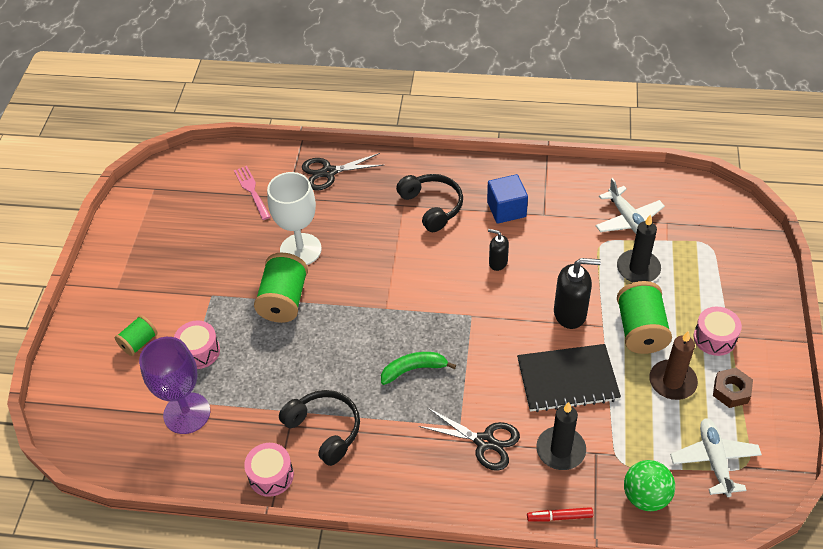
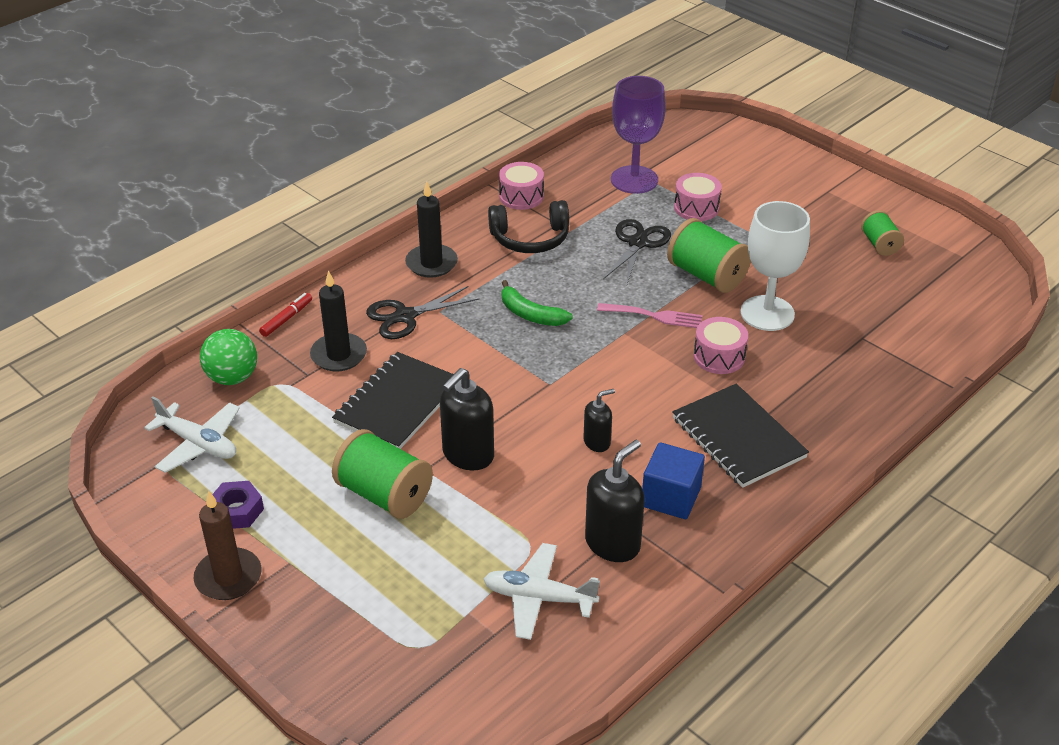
camera: 125 degrees right, 10 degrees down
(139, 342) = (743, 182): green spool -> green spool (879, 244)
(251, 190) = (897, 317): pink fork -> pink fork (654, 316)
(329, 172) = (877, 385): black scissors -> black scissors (638, 243)
(413, 369) = (530, 314): green banana -> green banana turned 105 degrees clockwise
(432, 206) = (738, 438): black headphones -> black notebook
(563, 213) = (613, 543): none -> black soap dispenser
(638, 268) = (460, 552): black candle -> black candle (431, 263)
(672, 382) = (302, 475): brown candle -> brown candle (228, 577)
(714, 338) = (303, 547): pink drum -> pink drum (719, 357)
(731, 391) = (237, 511): brown nut -> purple nut

